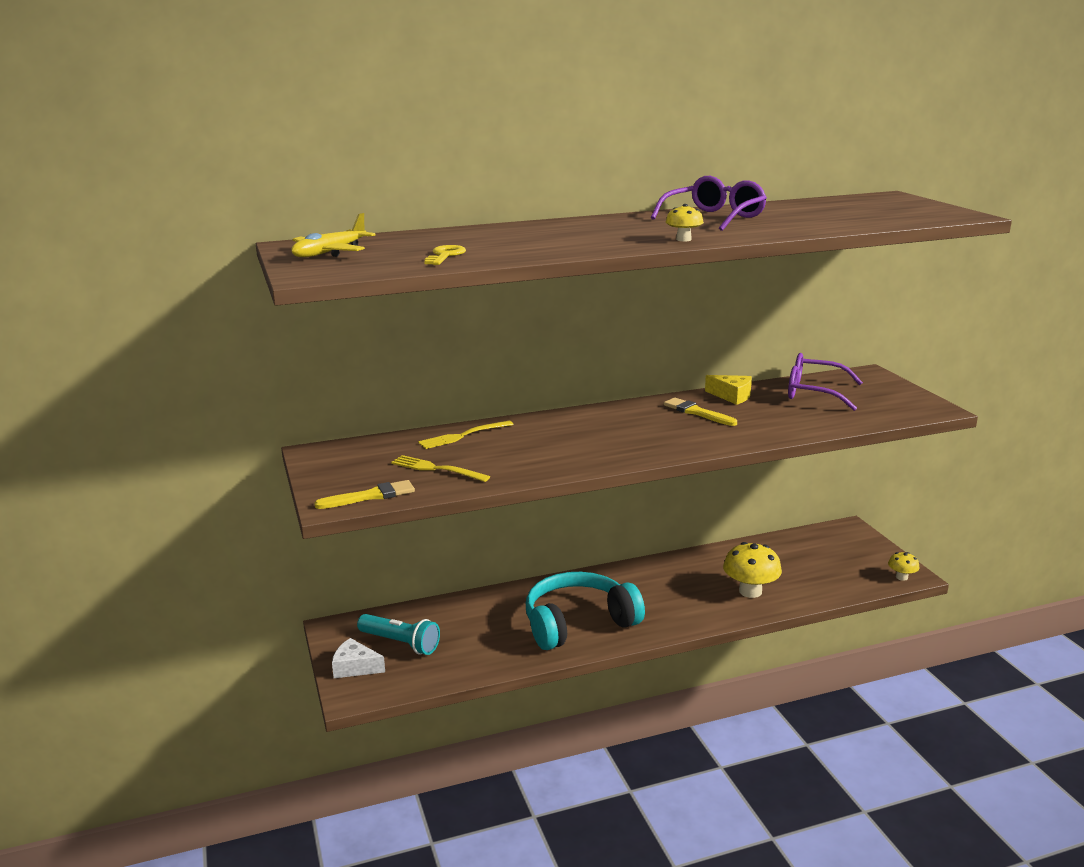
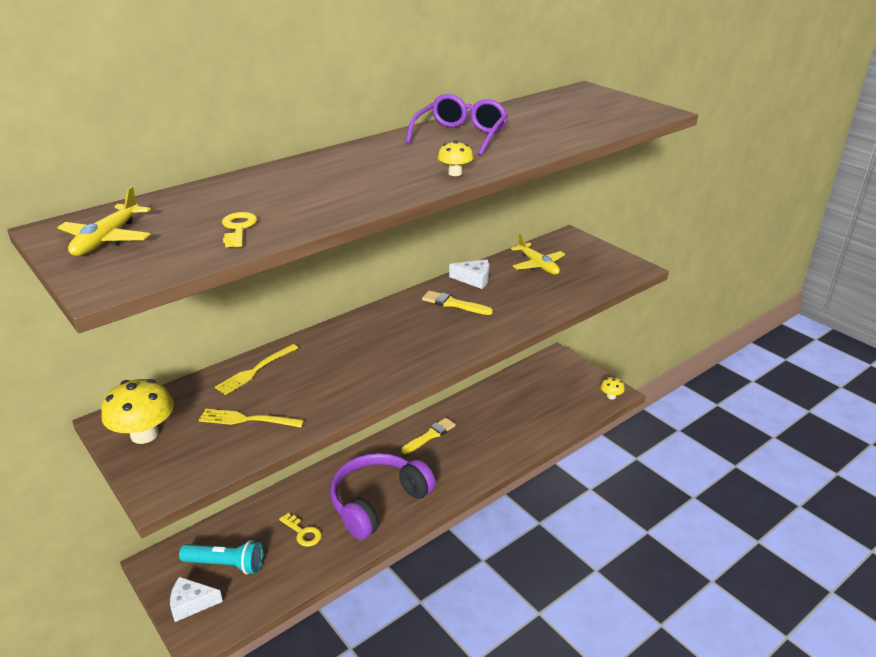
camera: 20 degrees left, 10 degrees up
(370, 496) = (195, 470): yellow brush -> yellow brush (430, 435)
(488, 633) = (303, 532): none -> yellow key
(578, 623) = (377, 502): turquoise headphones -> purple headphones
(732, 396) = (474, 279): yellow cheese -> white cheese
(750, 591) = (505, 436): yellow mushroom -> yellow mushroom (144, 434)
(814, 393) = (537, 265): purple glasses -> yellow plane

